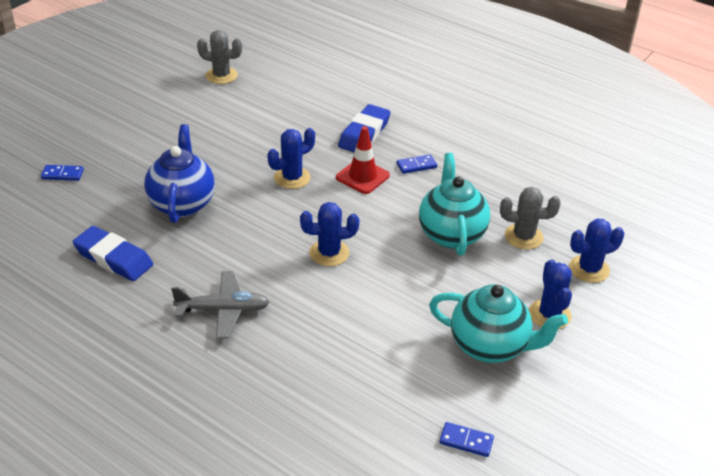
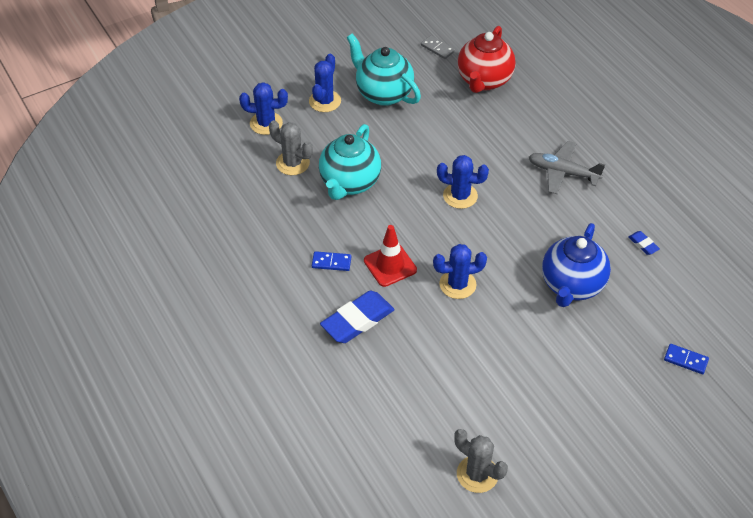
camera: 155 degrees left, 10 degrees up
(114, 258) = (643, 244): blue eraser -> blue eraser, size x0.46
(373, 407) = (484, 80): none -> red teapot
(466, 441) = (437, 48): blue domino -> grey domino

